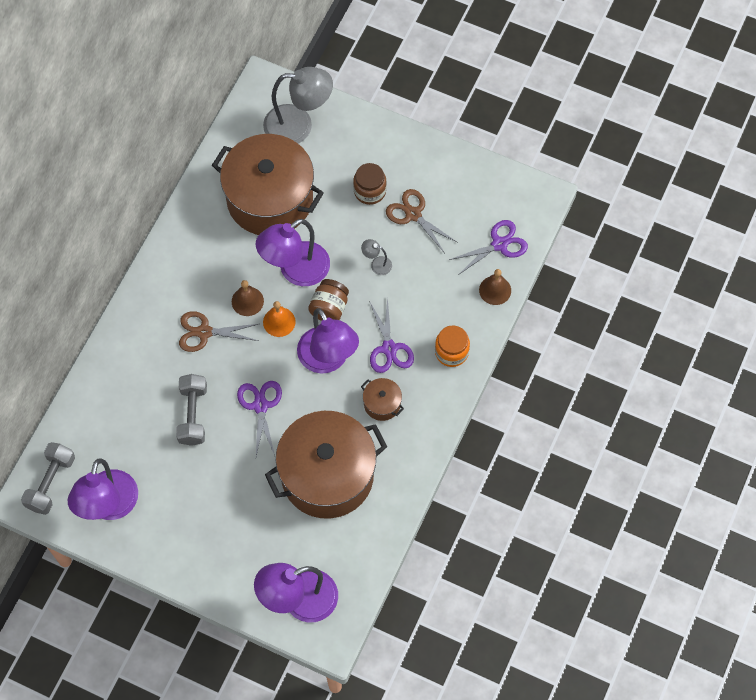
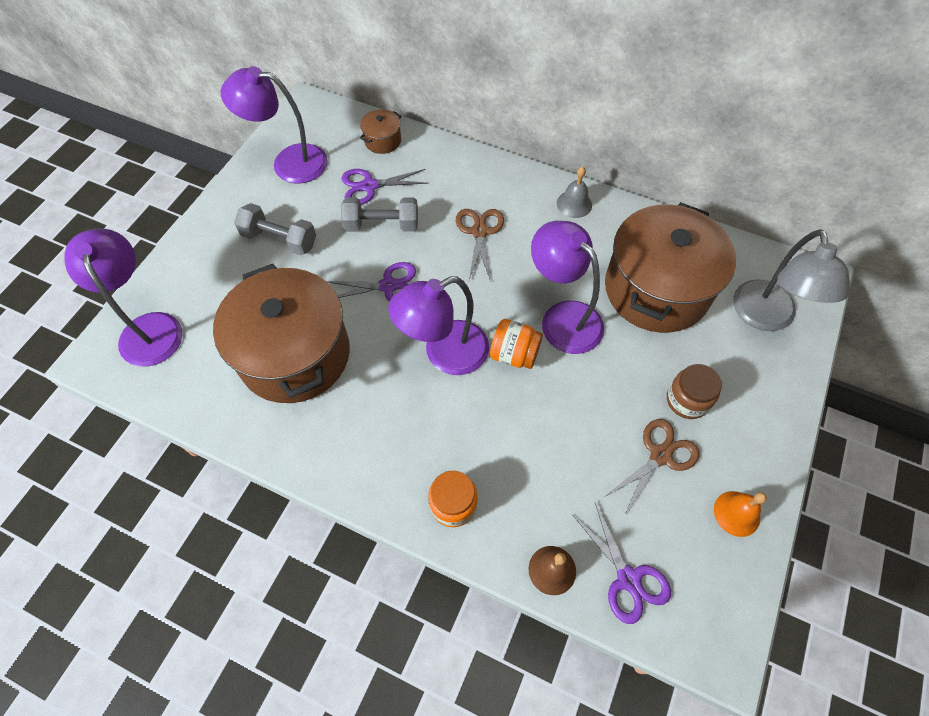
camera: 90 degrees right, 5 degrees down
(51, 483) = (320, 120): grey dumbbell -> grey dumbbell (279, 239)
(176, 253) = (574, 204): none -> grey bell
(247, 301) = (519, 270): brown bell -> none
(279, 322) = (494, 302): orange bell -> orange bell (736, 513)
(329, 308) = (514, 354): brown jar -> orange jar
(377, 264) = (580, 409): grey lamp -> none
(382, 404) = (382, 415): brown pot -> brown pot (382, 141)
(389, 348) = (459, 424): purple scissors -> purple scissors (369, 186)

